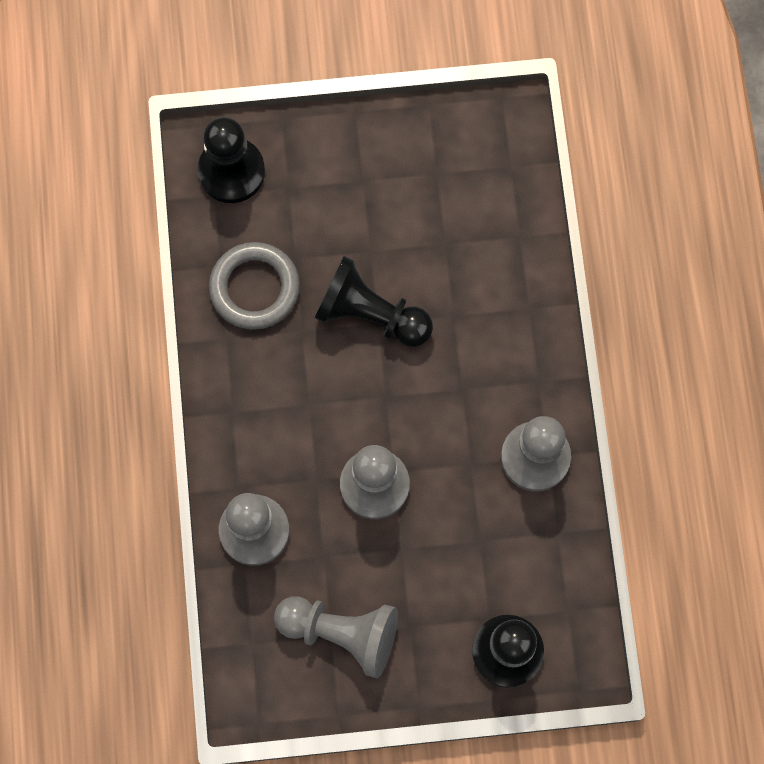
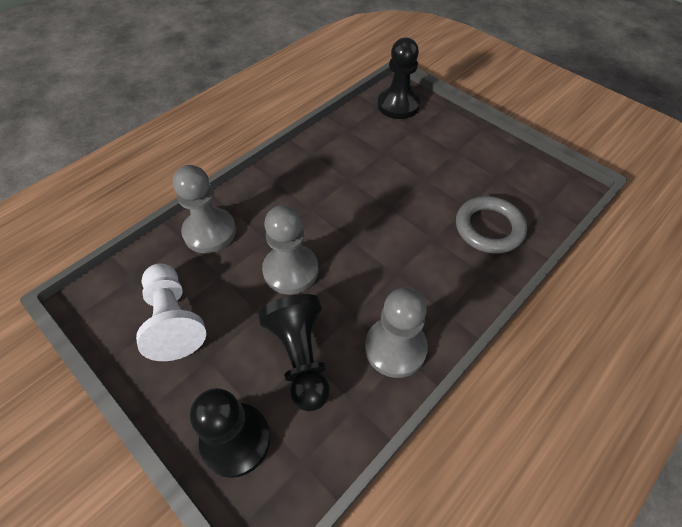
camera: 50 degrees right, 20 degrees down
(254, 288) = (350, 147): grey ring -> grey ring (489, 228)
(341, 633) = (173, 320): grey pawn -> white pawn
(370, 314) = (390, 200): black pawn -> black pawn (300, 357)

